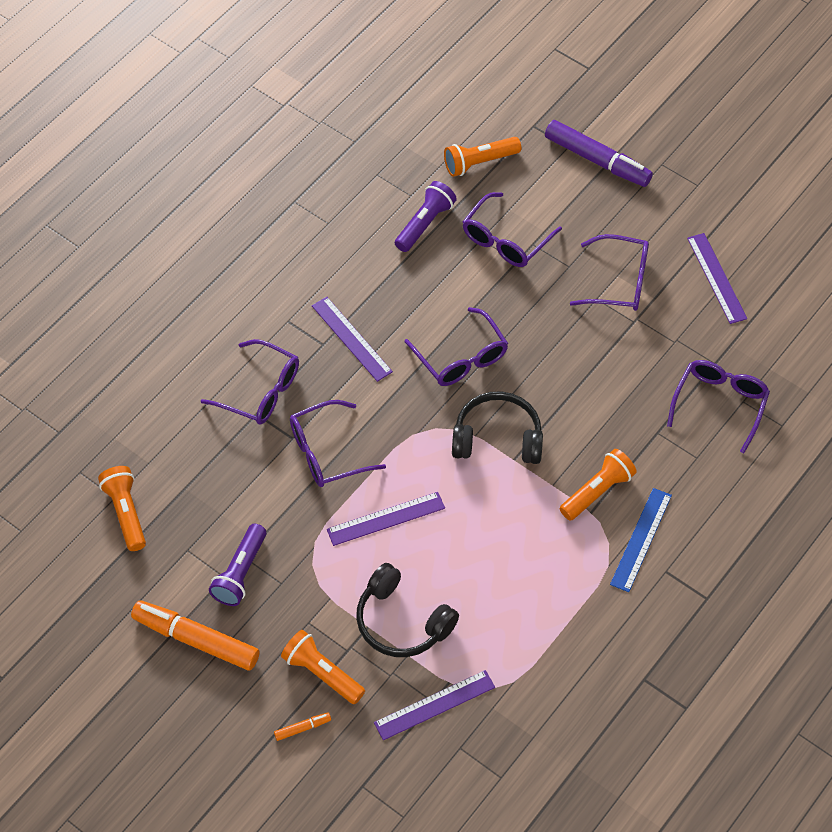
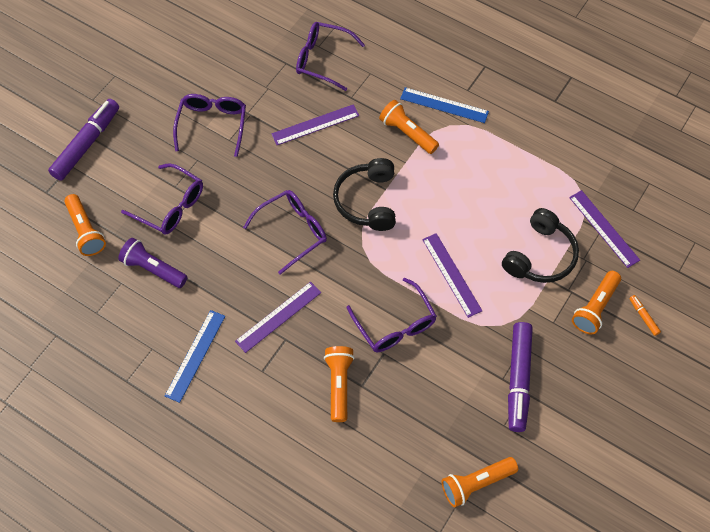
camera: 95 degrees left, 5 degrees up
(196, 640) = (586, 406): orange marker -> none
(240, 573) = (518, 379): purple flashlight -> purple marker
(261, 391) = (339, 385): purple glasses -> orange flashlight
(314, 261) = (195, 355): none -> blue ruler
(716, 278) = (207, 62): purple ruler -> purple ruler (315, 124)

